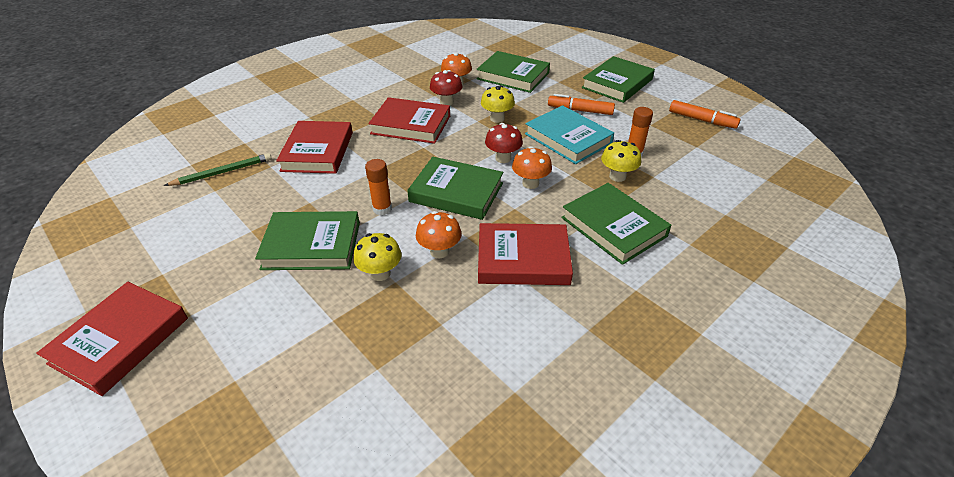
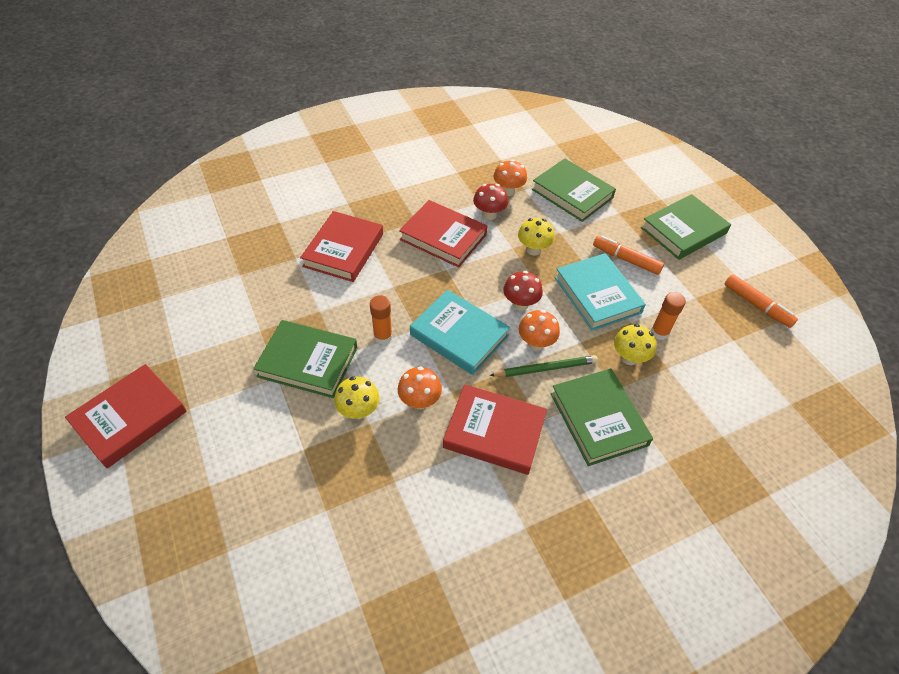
camera: 15 degrees right, 10 degrees up
(222, 172) = (251, 254): green pencil -> green pencil (545, 368)
(456, 192) = (459, 335): green book -> turquoise book

